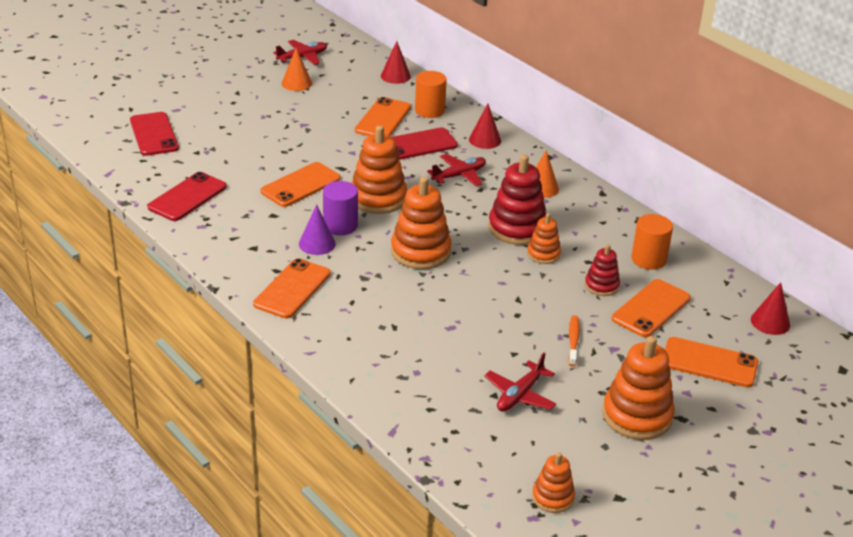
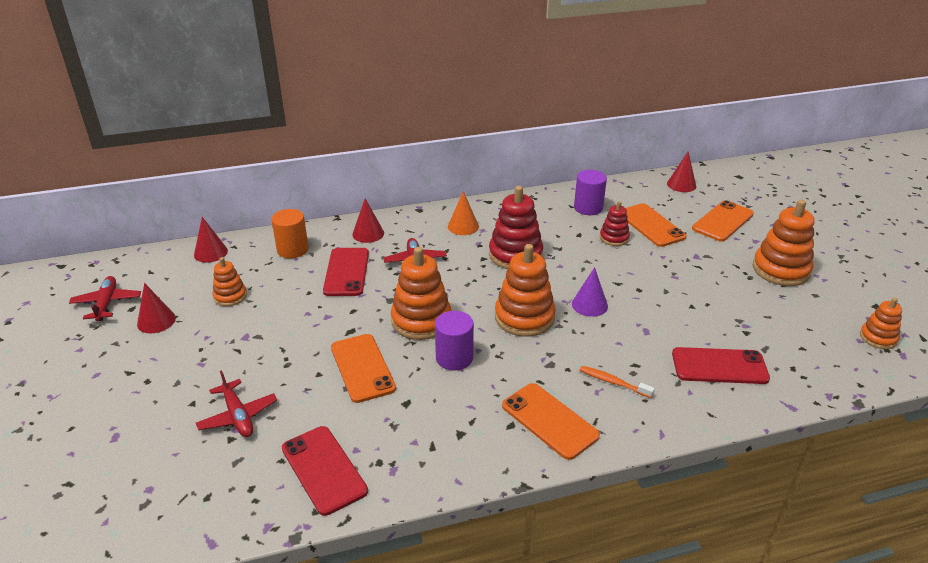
camera: 65 degrees left, 0 degrees up
(154, 134) = (155, 472): red phone -> red phone (719, 366)
(296, 83) = (156, 321): orange cone -> red cone
(317, 244) = (477, 382): purple cone -> purple cone (589, 305)
(383, 119) = (283, 281): orange phone -> none
(520, 395) = (748, 318): red plane -> red plane (238, 416)
(543, 254) = (559, 252): orange stacking toy -> orange stacking toy (230, 296)
(573, 340) = (682, 272): orange toothbrush -> orange toothbrush (613, 382)
(648, 259) = (588, 208): orange cylinder -> purple cylinder

